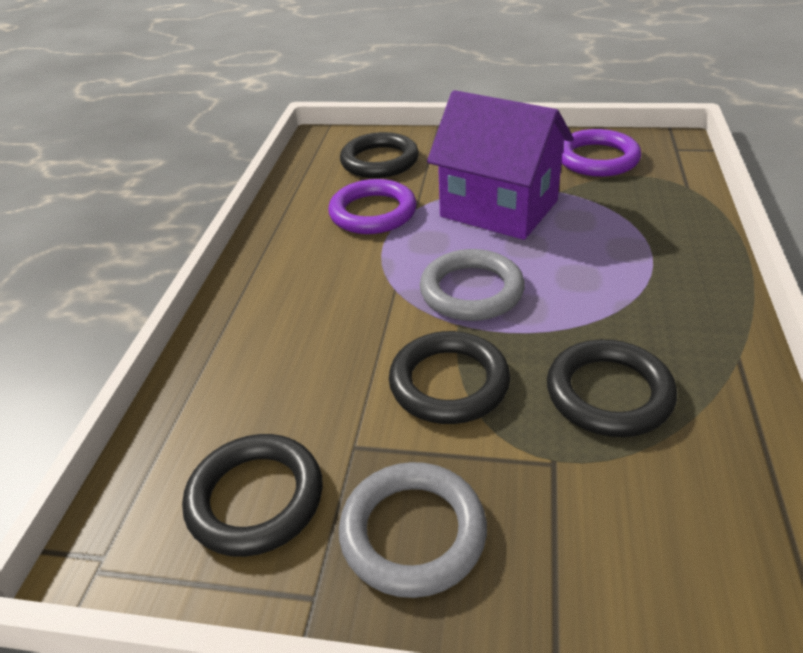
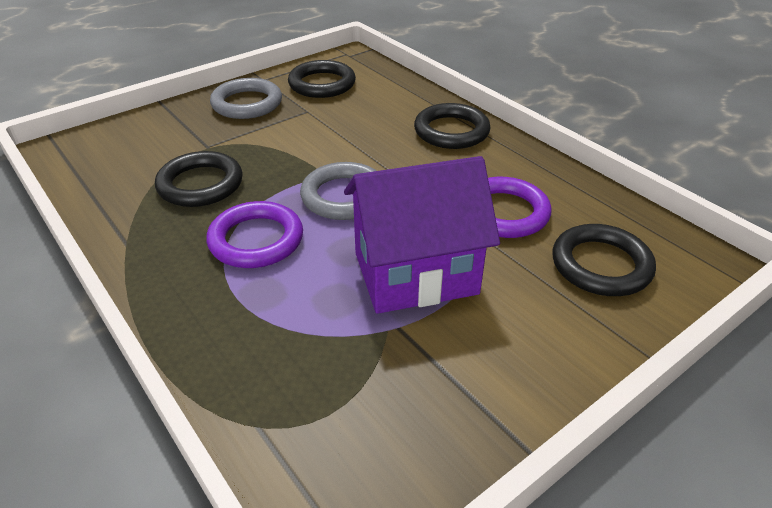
camera: 130 degrees right, 0 degrees up
(449, 383) = (294, 148): black ring -> black ring (451, 131)
(597, 159) = (403, 415): purple ring -> purple ring (256, 240)

